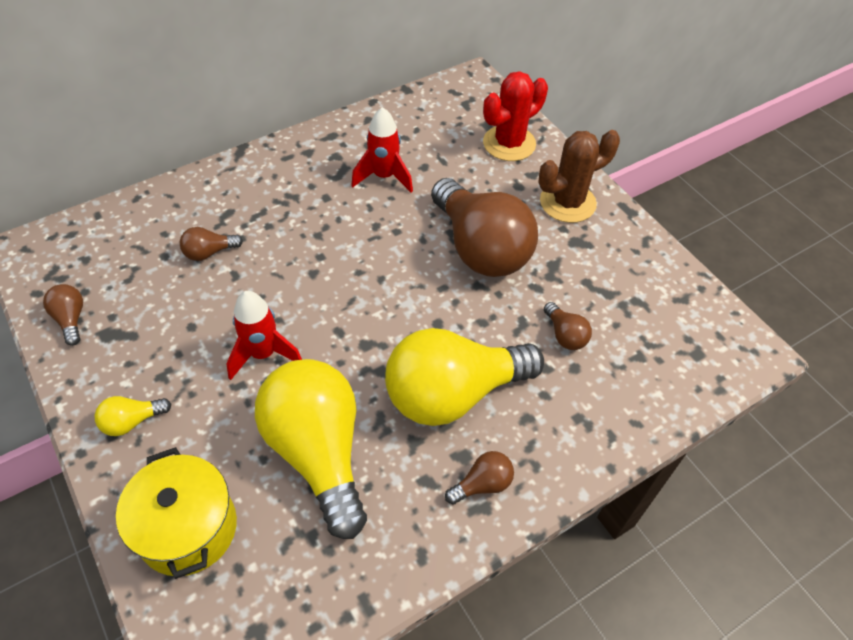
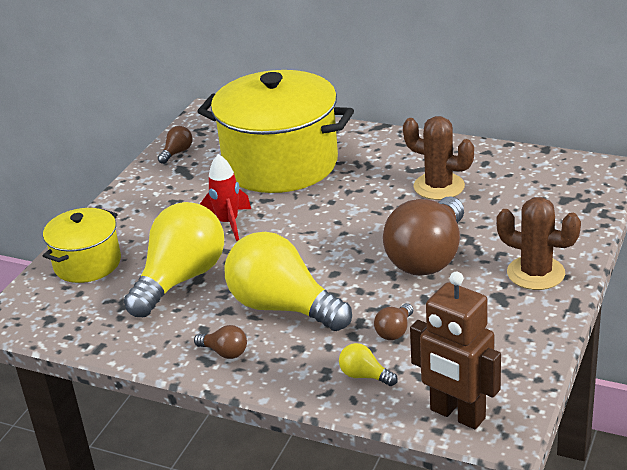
camera: 60 degrees right, 20 degrees down
(132, 421) = (133, 209): yellow light bulb -> yellow light bulb (364, 376)
(209, 252) = (280, 164): brown light bulb -> yellow pot
(384, 177) = (439, 186): red rocket -> brown cactus
(509, 143) = (559, 218): red cactus -> none
(710, 365) = (457, 414): none -> brown robot

